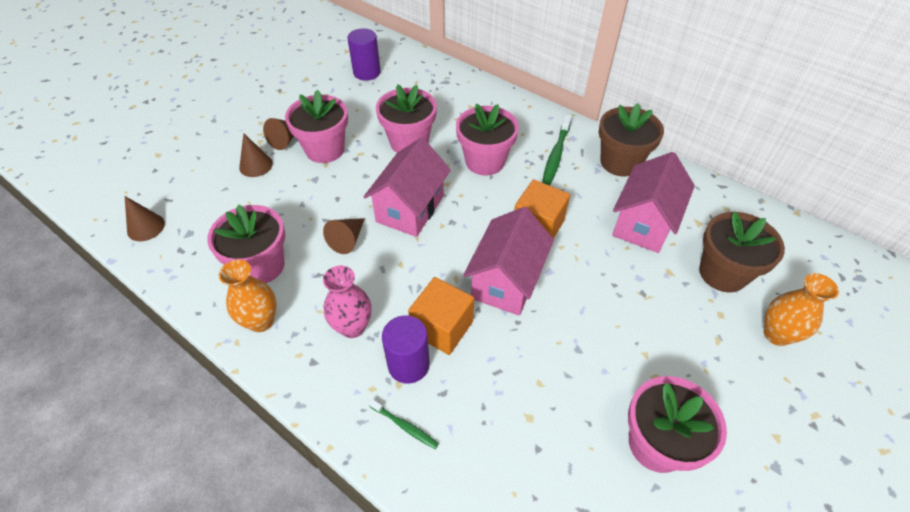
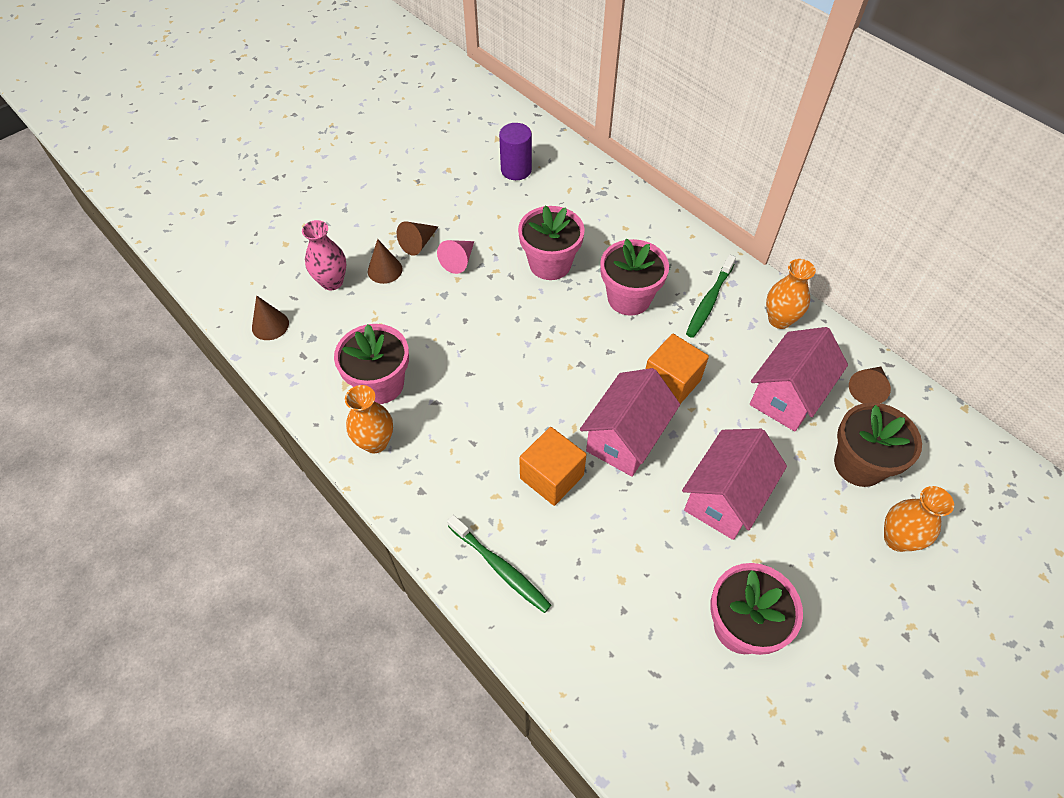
camera: 10 degrees right, 5 degrees up
(325, 149) = (459, 261): pink flower pot -> pink cone
(347, 240) = (470, 369): brown cone -> brown cone (867, 389)
(352, 327) = (463, 462): pink vase -> pink vase (332, 282)
(404, 426) = (500, 567): green toothbrush -> green toothbrush, size x1.70
(408, 364) = (513, 509): purple cylinder -> none
(410, 208) = (539, 343): pink house -> pink house (725, 497)
(620, 162) = (779, 320): brown flower pot -> orange vase

